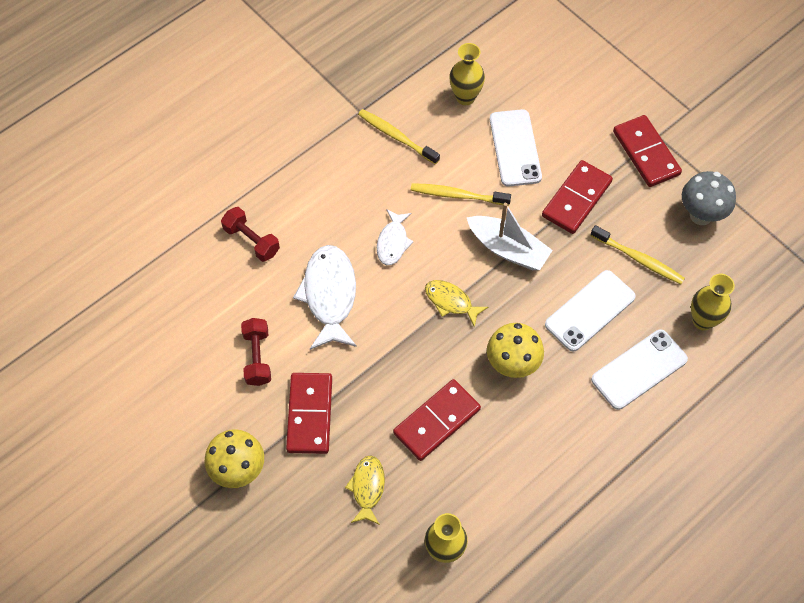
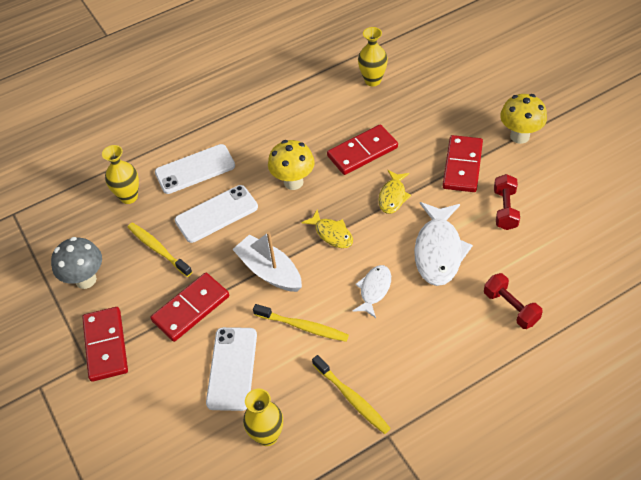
camera: 165 degrees left, 10 degrees down
(367, 488) = (422, 118): yellow fish -> yellow fish (393, 196)

